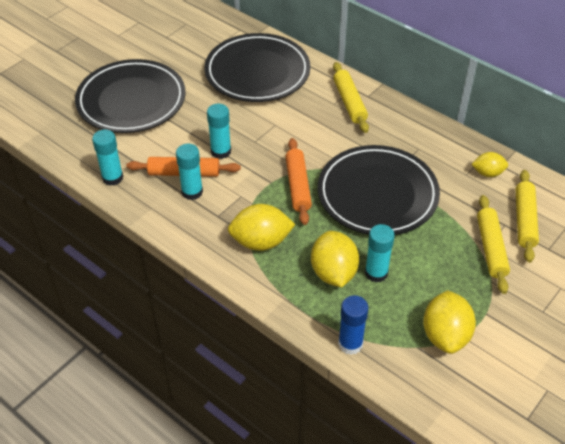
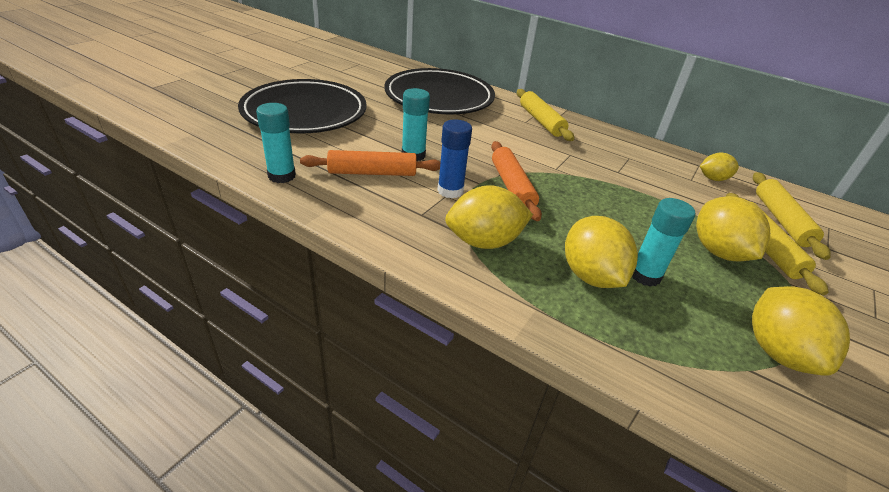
camera: 10 degrees left, 10 degrees down
(192, 192) = (385, 190): turquoise glue stick -> none
(350, 344) = (655, 369): blue glue stick -> blue glue stick (450, 191)
(377, 194) = (606, 195): black plate -> none
(448, 252) = (718, 251): none -> yellow lemon

